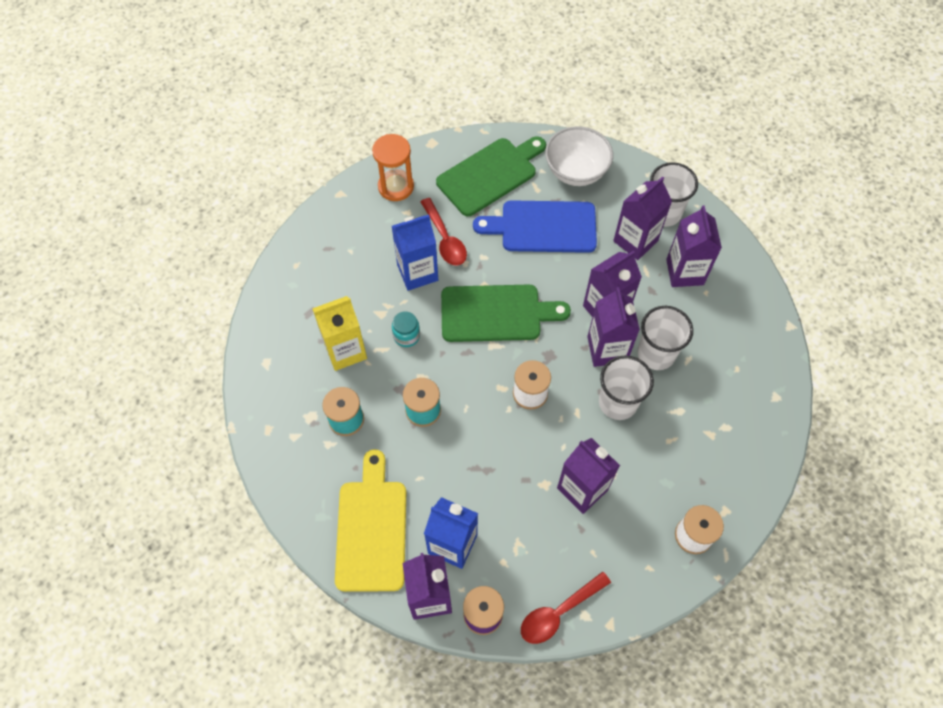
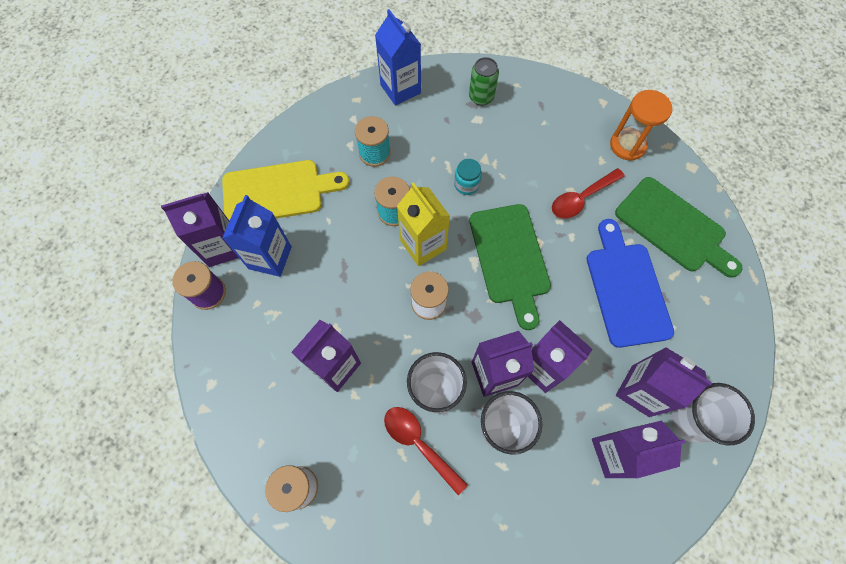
camera: 80 degrees right, 5 degrees up
(302, 302) = (481, 97): none -> green can
(345, 351) = (440, 139): yellow carton -> yellow carton (423, 245)
(417, 272) = (536, 181): blue carton -> blue carton (400, 89)
(559, 612) = (213, 359): red spoon -> red spoon (419, 444)
(576, 171) = (711, 314): white bowl -> none

